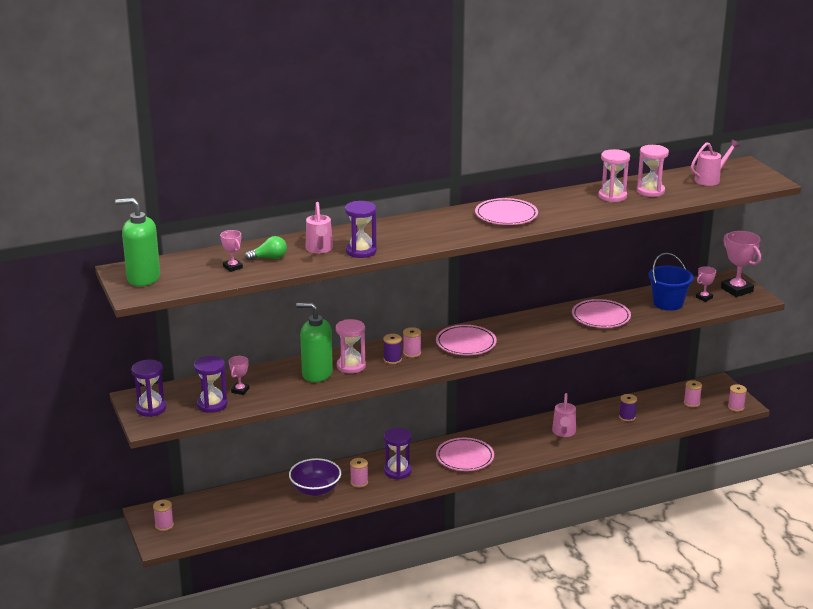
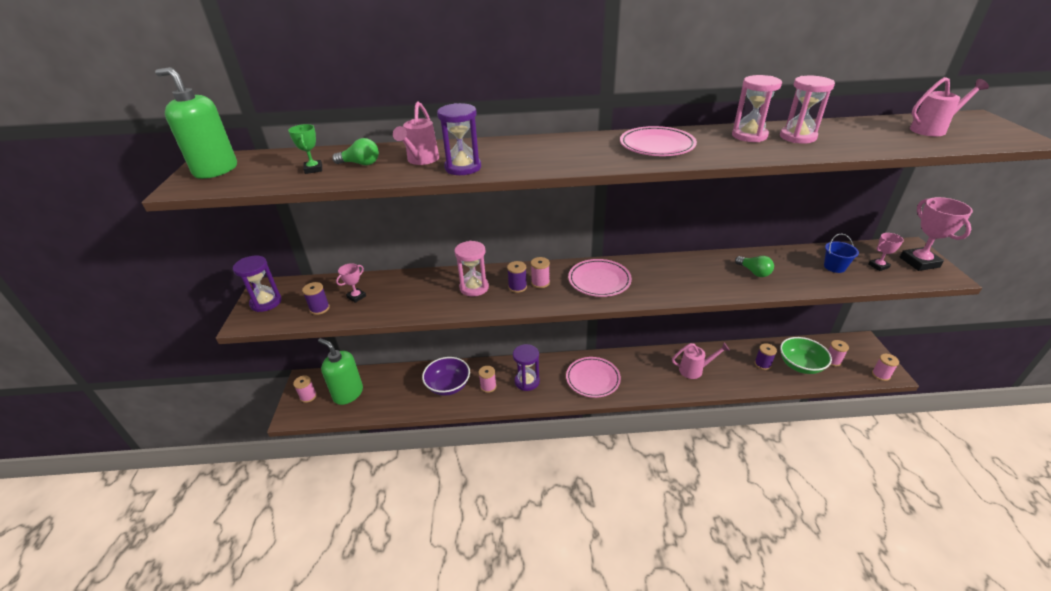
camera: 20 degrees right, 10 degrees up
(212, 404) = (319, 308): purple hourglass -> purple spool
(232, 267) = (313, 169): pink trophy -> green trophy
(317, 374) = (437, 291): green soap dispenser -> green soap dispenser (348, 393)
(563, 433) = (695, 370): pink watering can -> pink watering can turned 120 degrees counterclockwise
(601, 317) = (754, 272): pink plate -> green light bulb
(650, 191) = (849, 136): pink hourglass -> pink hourglass (749, 136)
(662, 412) = (800, 365): none -> green bowl
(668, 303) = (834, 267): blue bucket -> blue bucket, size x0.62

